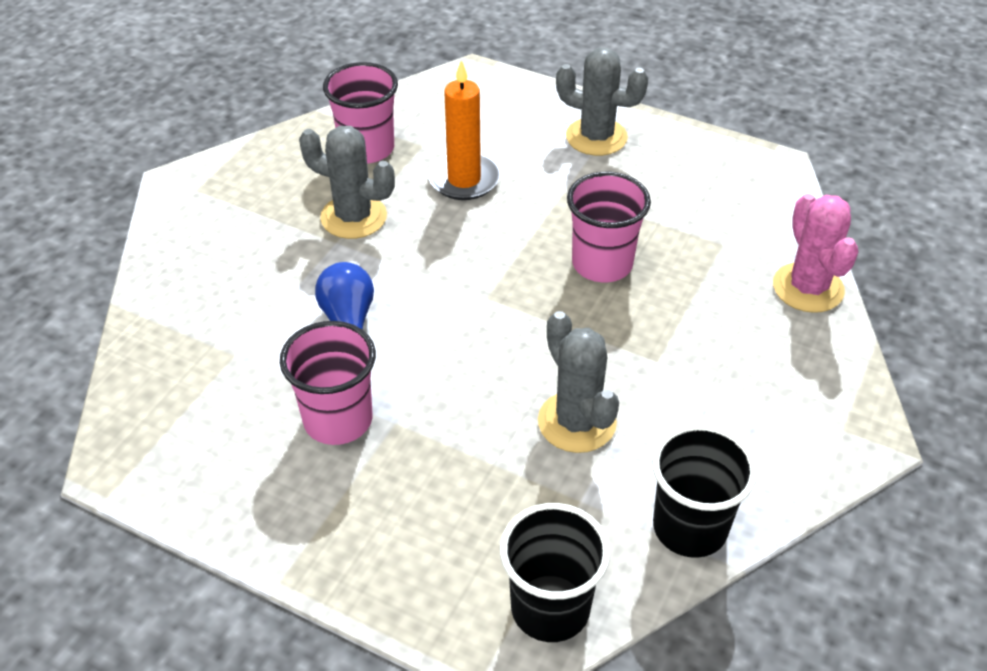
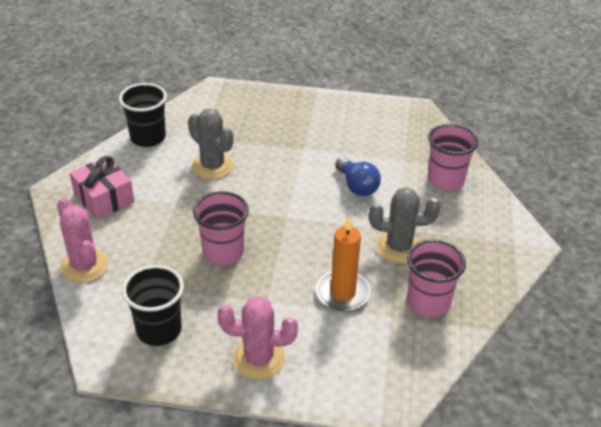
camera: 160 degrees right, 5 degrees down
(338, 420) = (331, 144): pink cup -> pink cup (445, 180)
(550, 608) = (203, 103): black cup -> black cup (159, 330)
(596, 137) = (258, 359): grey cactus -> pink cactus
(780, 399) = (104, 198): none -> pink gift

